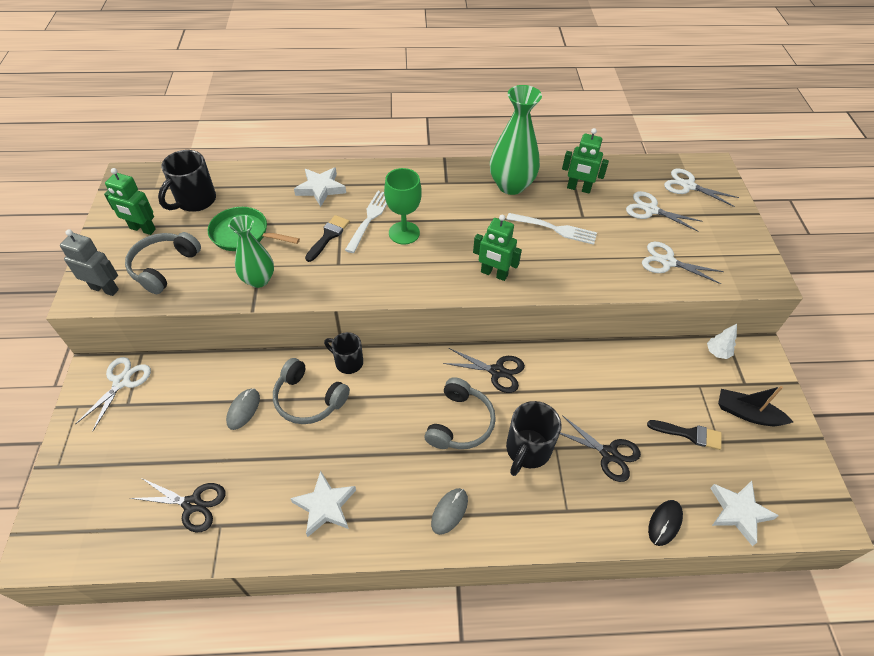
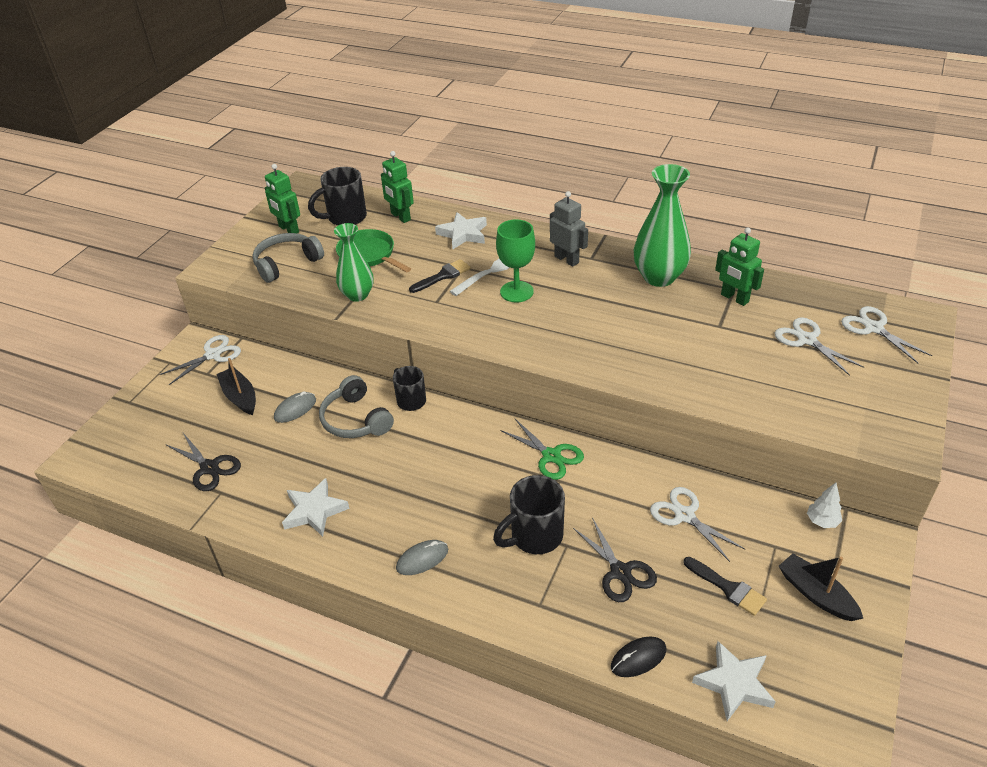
camera: 30 degrees right, 10 degrees down
(105, 289) = (231, 268): grey robot -> grey robot (566, 259)
(179, 417) = (240, 397): none -> black boat
(460, 423) = (483, 488): grey headphones -> none
(494, 274) = (582, 351): green robot -> green robot (400, 217)
(497, 371) = (551, 456): black scissors -> green scissors
(554, 229) = (677, 329): white fork -> none
(667, 262) = (788, 395): white scissors -> white scissors (684, 515)

